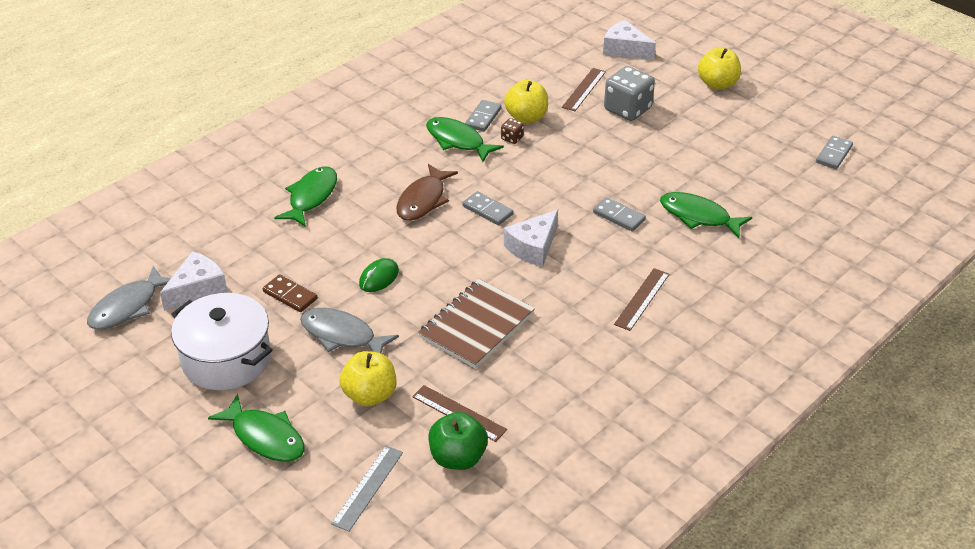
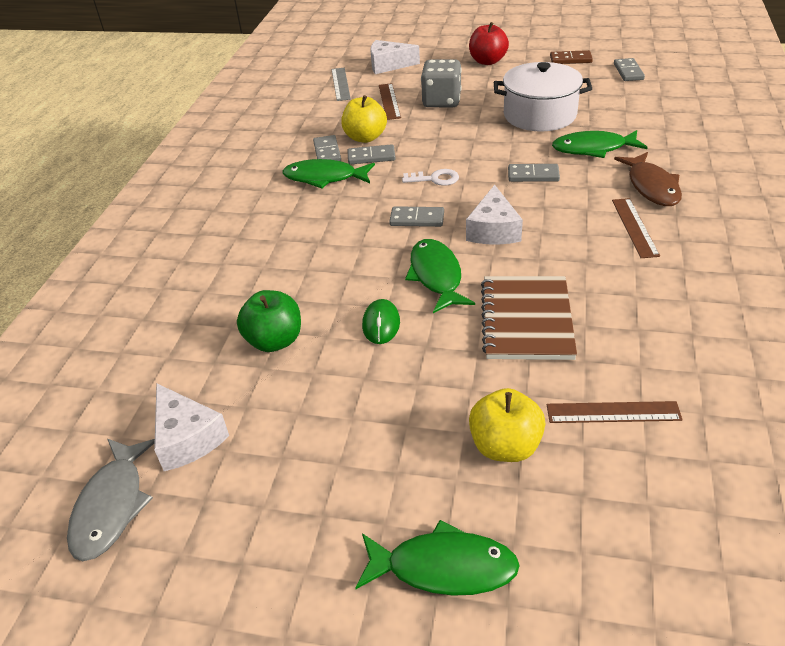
camera: 30 degrees left, 0 degrees up
(197, 289) = (187, 438): white cheese -> white cheese turned 135 degrees clockwise
(226, 359) = (300, 499): white pot -> white pot (539, 115)
(290, 295) = (304, 388): brown domino -> brown domino (570, 59)
(311, 197) = (228, 283): green fish -> green fish (436, 276)
(342, 335) = (405, 400): grey fish -> none
(368, 487) = (623, 554): grey ruler -> grey ruler (340, 84)
(423, 200) = (347, 237): brown fish -> brown fish (651, 187)
(458, 458) = (669, 459): green apple -> green apple (274, 341)
(512, 138) = (371, 157): brown dice -> grey domino
(539, 182) = (435, 179): none -> white key
(717, 84) = (487, 61): yellow apple -> red apple

